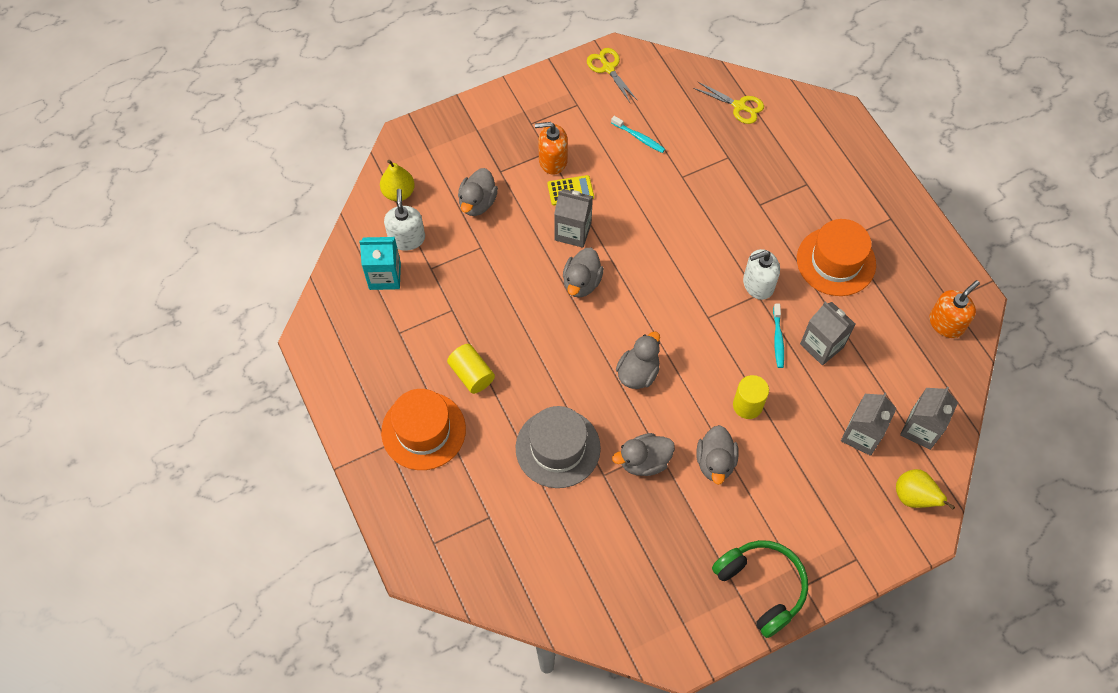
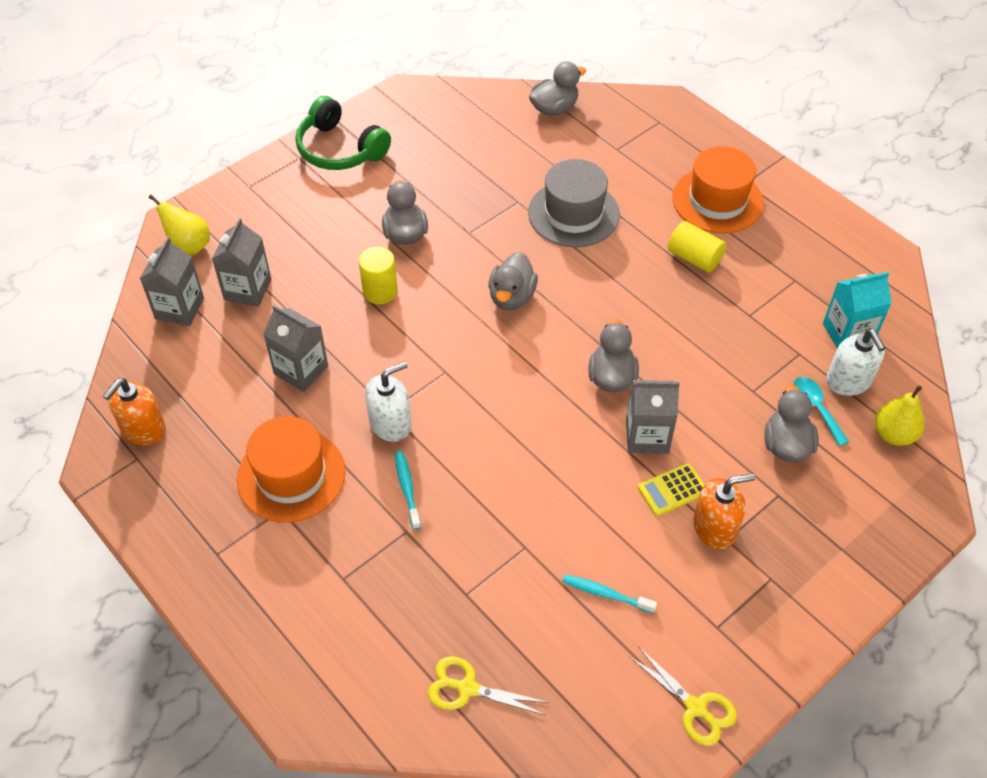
camera: 165 degrees right, 10 degrees down
(442, 224) = (816, 408): none -> turquoise spoon
(644, 461) = (480, 220): grey duck -> grey duck (554, 108)
(778, 339) = (355, 366): turquoise toothbrush -> turquoise toothbrush (407, 488)

